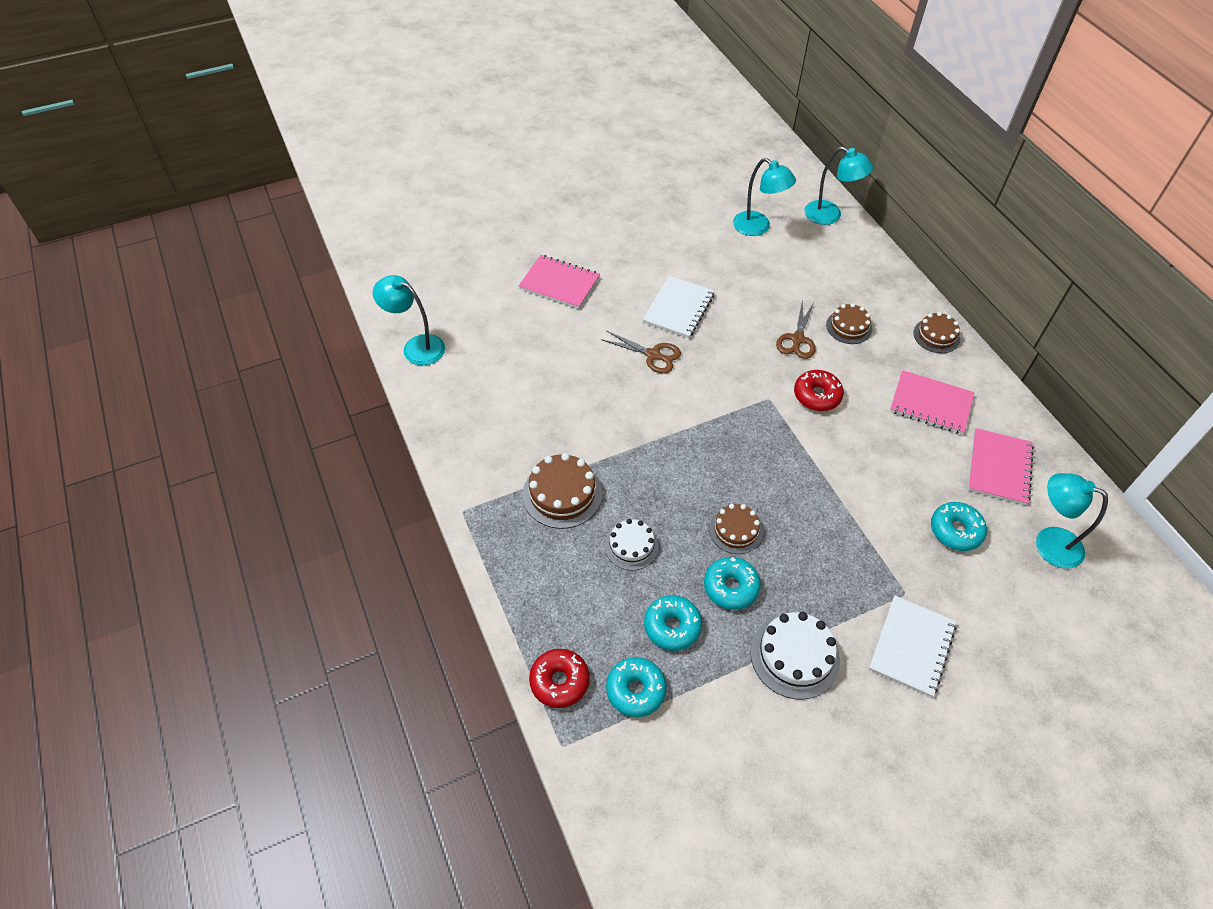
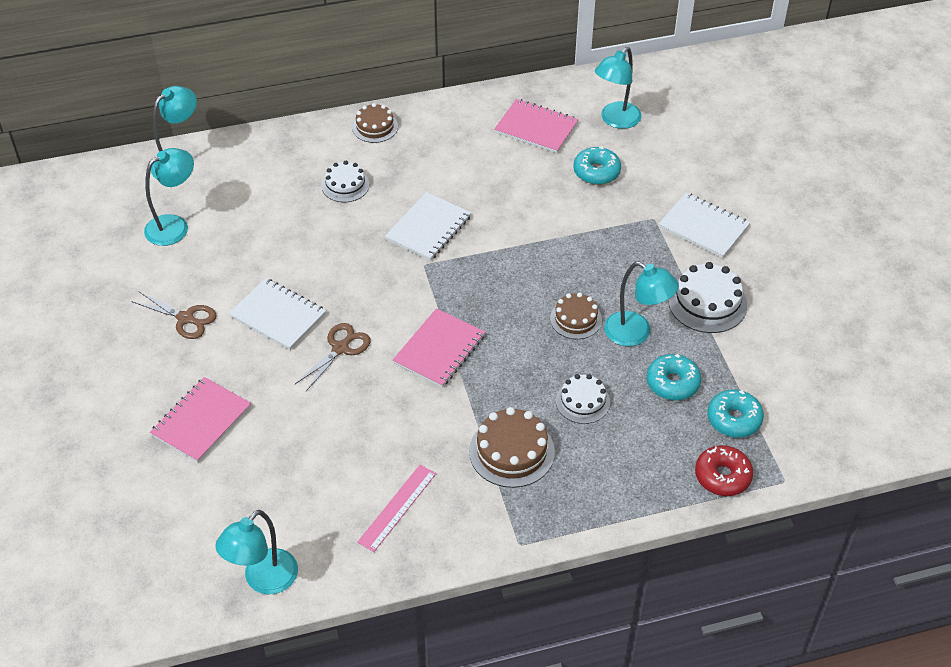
camera: 80 degrees left, 5 degrees down
(492, 419) = (397, 507): none -> pink ruler
(731, 587) = (636, 333): turquoise donut -> turquoise lamp
(797, 339) = (351, 227): brown scissors -> brown scissors (185, 318)
(817, 396) = (428, 228): red donut -> white notebook
(849, 327) = (345, 185): brown cake -> white cake
(931, 404) = (456, 152): pink notebook -> pink notebook (439, 349)

